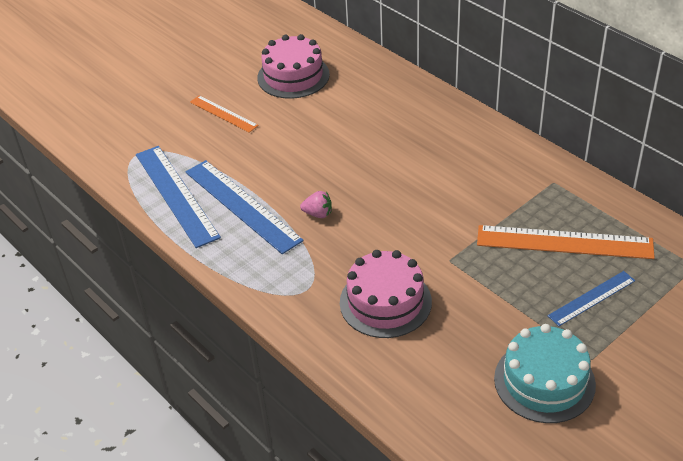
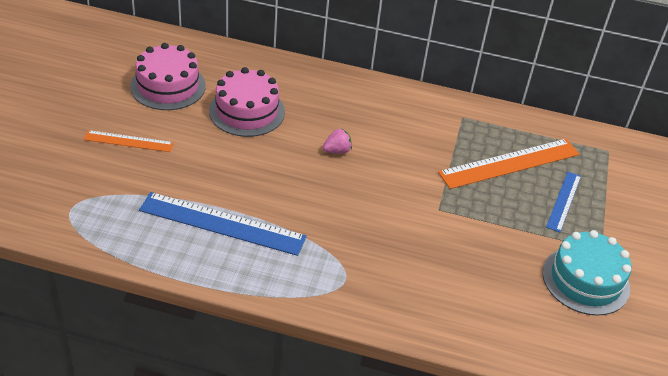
camera: 40 degrees left, 0 degrees up
(176, 194) = (148, 235): blue ruler -> none
(318, 214) = (298, 207): pink strawberry -> pink strawberry (337, 151)
(385, 302) = (419, 264): pink cake -> pink cake (247, 111)

